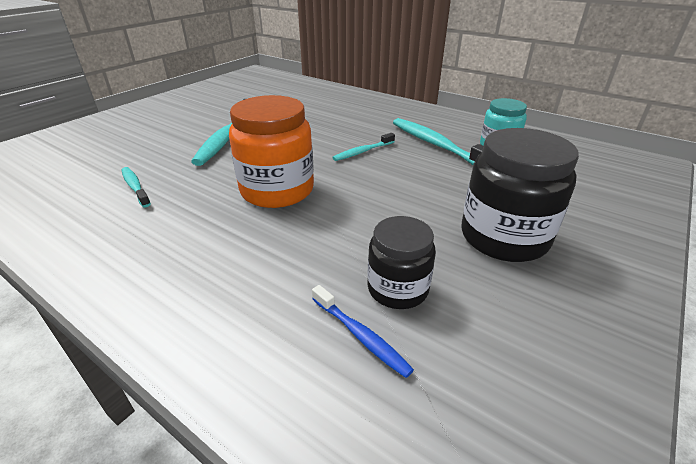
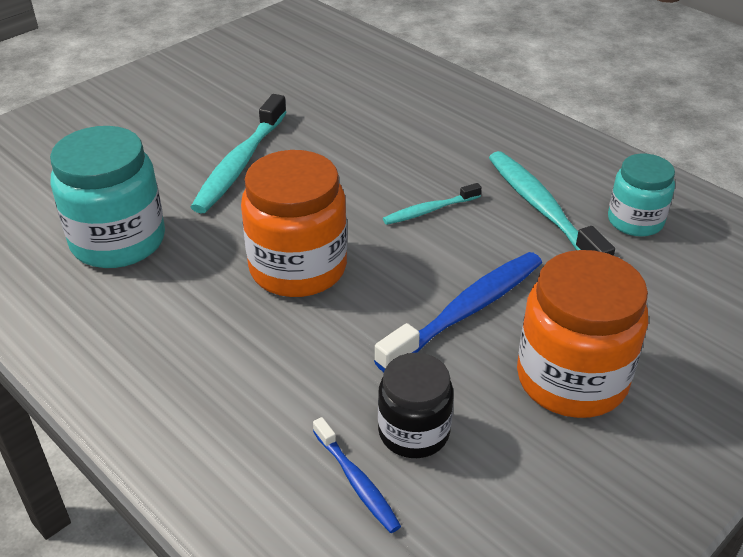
camera: 10 degrees right, 5 degrees up
(135, 187) = (118, 241): turquoise toothbrush -> turquoise jar
(409, 204) = (466, 311): none -> blue toothbrush
(504, 237) = (571, 379): black jar -> orange jar

